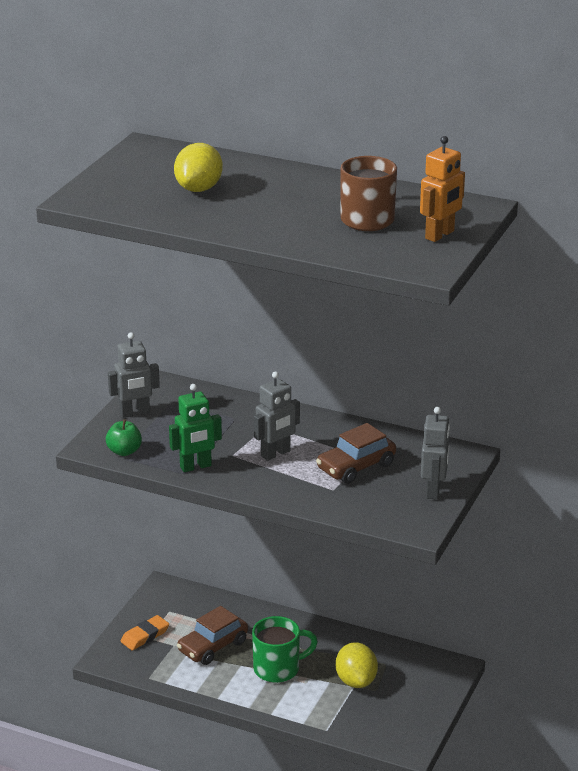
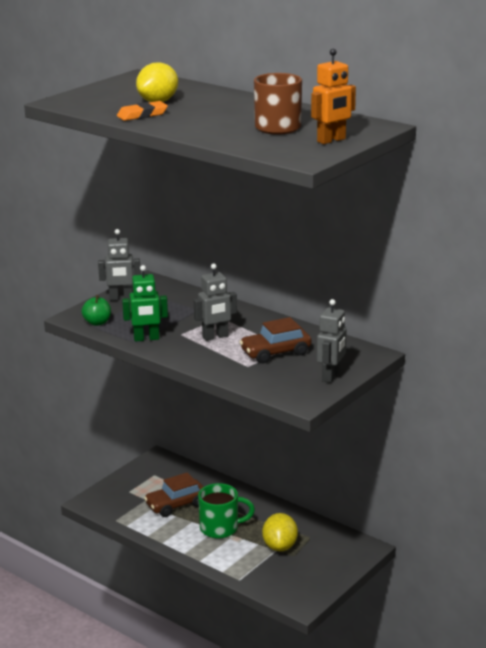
camera: 15 degrees right, 5 degrees down
(145, 636) = (127, 490): orange eraser -> orange eraser (142, 115)

